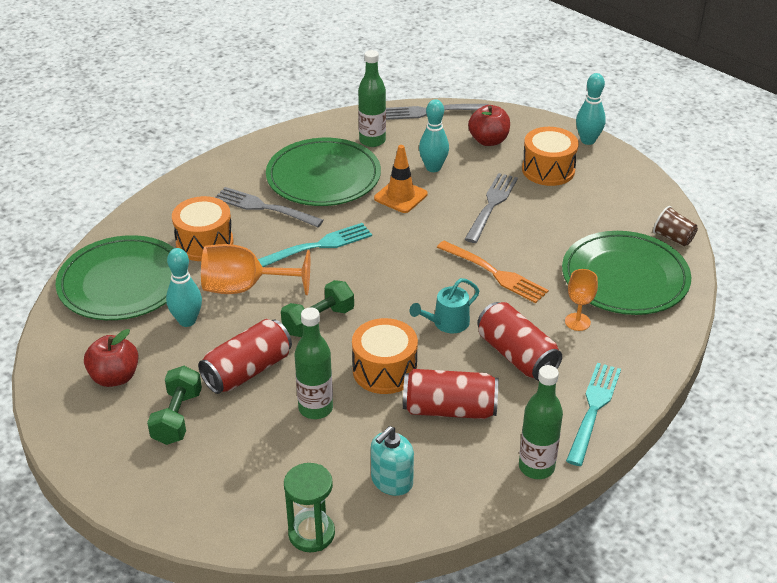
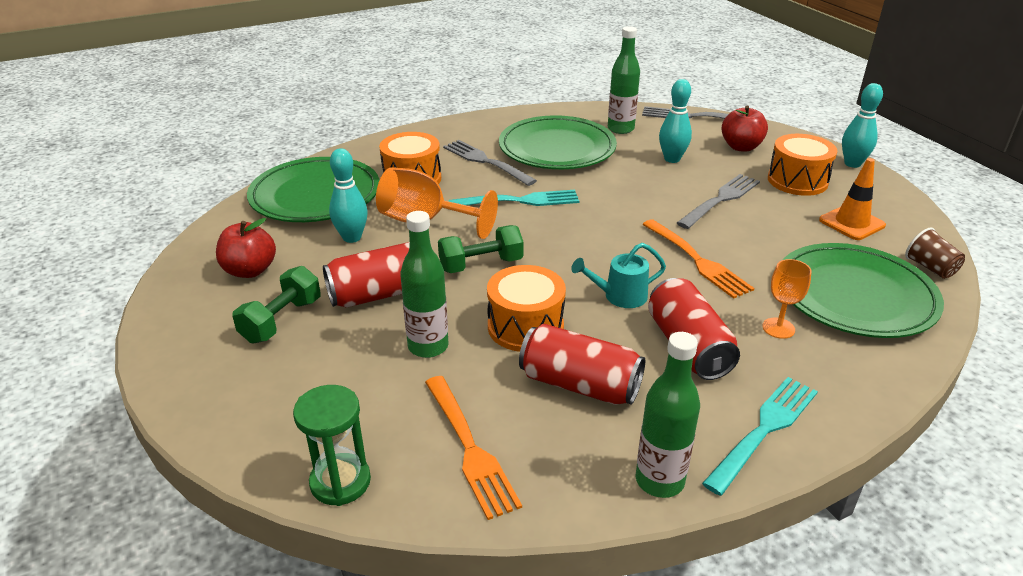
camera: 20 degrees right, 5 degrees down
(391, 481) = (469, 447): turquoise soap dispenser -> orange fork
(400, 196) = (626, 176): orange traffic cone -> orange traffic cone (851, 223)

